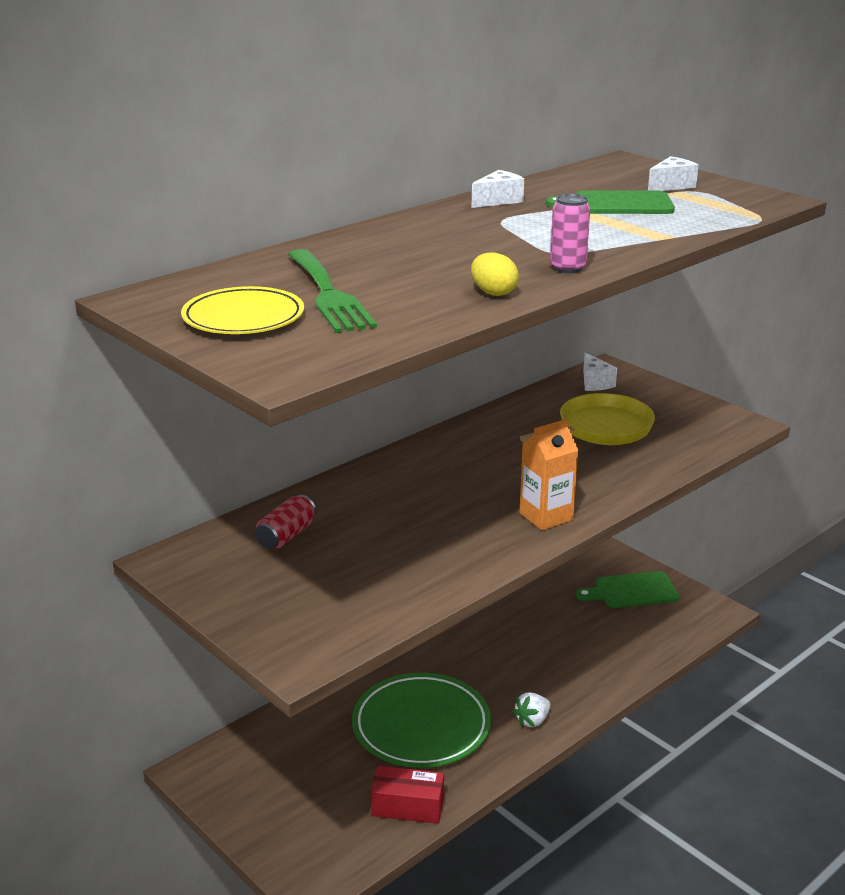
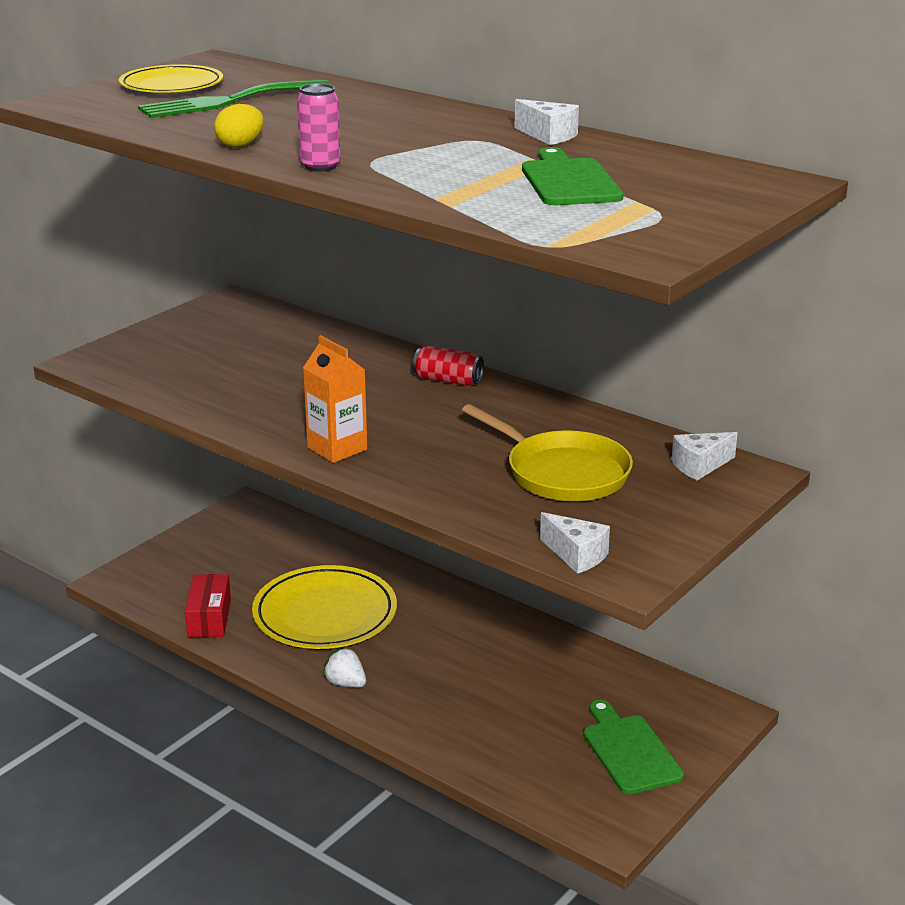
camera: 80 degrees right, 0 degrees up
(286, 536) = (277, 337): red can -> red can (448, 380)
(421, 726) = (325, 614): green plate -> yellow plate
(671, 186) = (674, 204): white cheese -> white cheese (576, 555)

